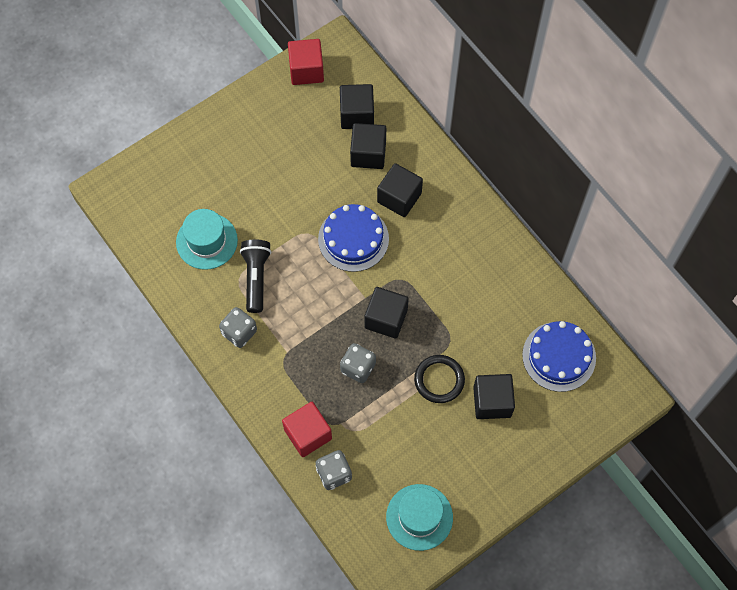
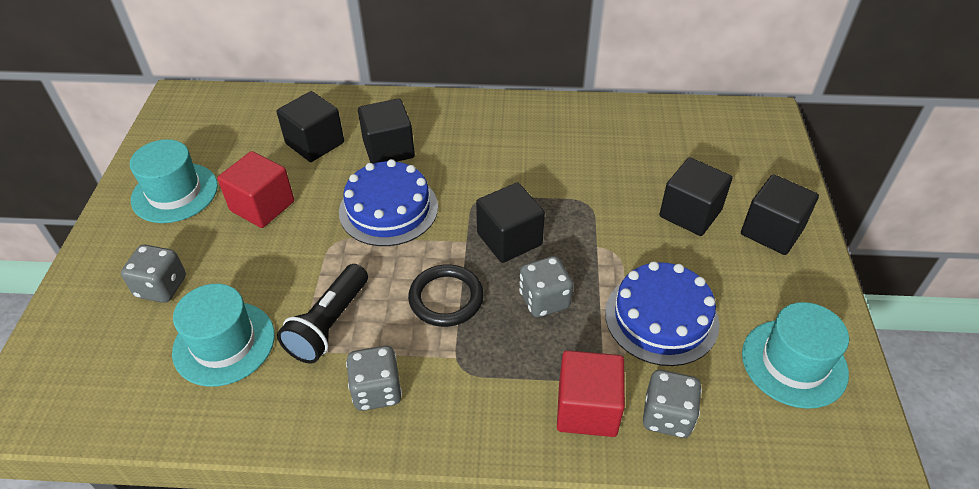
camera: 50 degrees left, 20 degrees down
(211, 180) = (161, 287): none -> grey dice
(256, 278) = (329, 324): black flashlight -> black flashlight turned 105 degrees counterclockwise
(270, 121) = (175, 193): none -> turquoise hat
(306, 70) = (169, 133): red cube -> red cube (262, 206)
(357, 115) = (265, 127): black cube -> black cube (772, 231)
(439, 380) = (626, 239): black ring -> black ring (446, 298)
(559, 356) = (681, 139): blue cake -> blue cake (661, 318)

